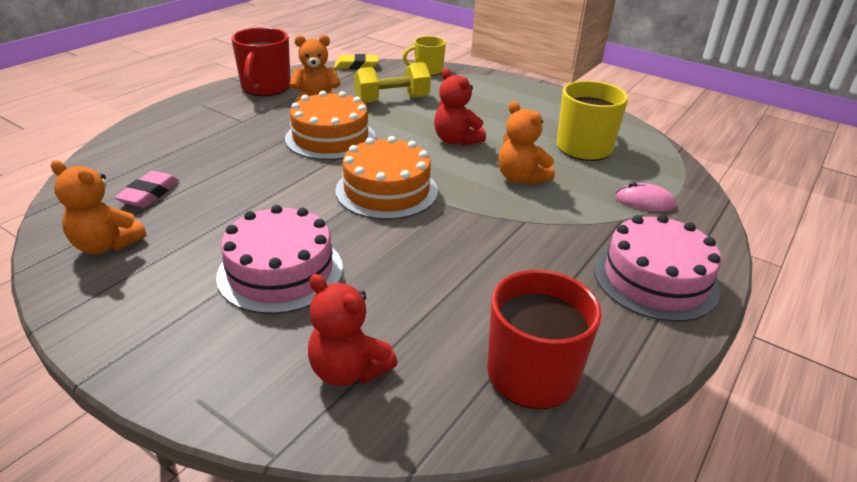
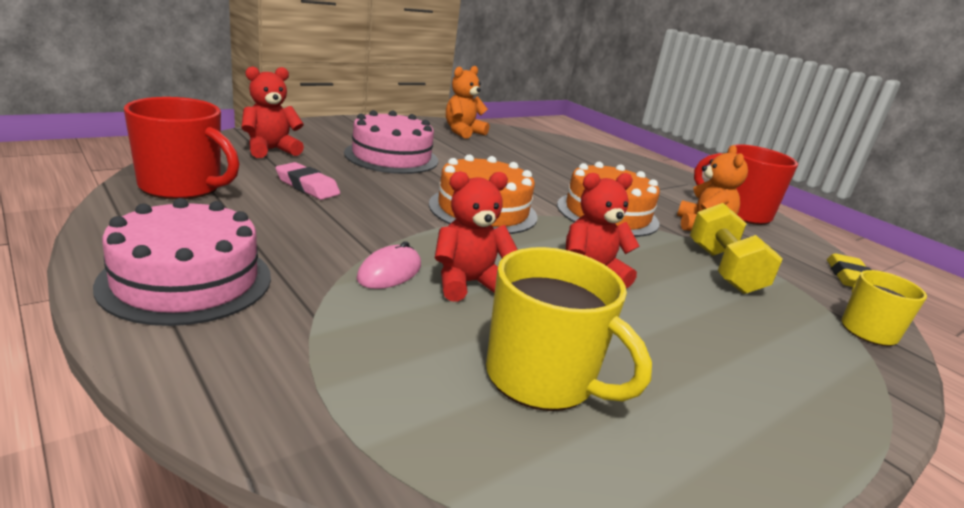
camera: 105 degrees right, 10 degrees down
(149, 194) = (522, 147): pink eraser -> pink eraser (307, 186)
(520, 178) = (468, 283): orange teddy bear -> red teddy bear
(645, 201) = (336, 357): pink mouse -> pink mouse (389, 272)

